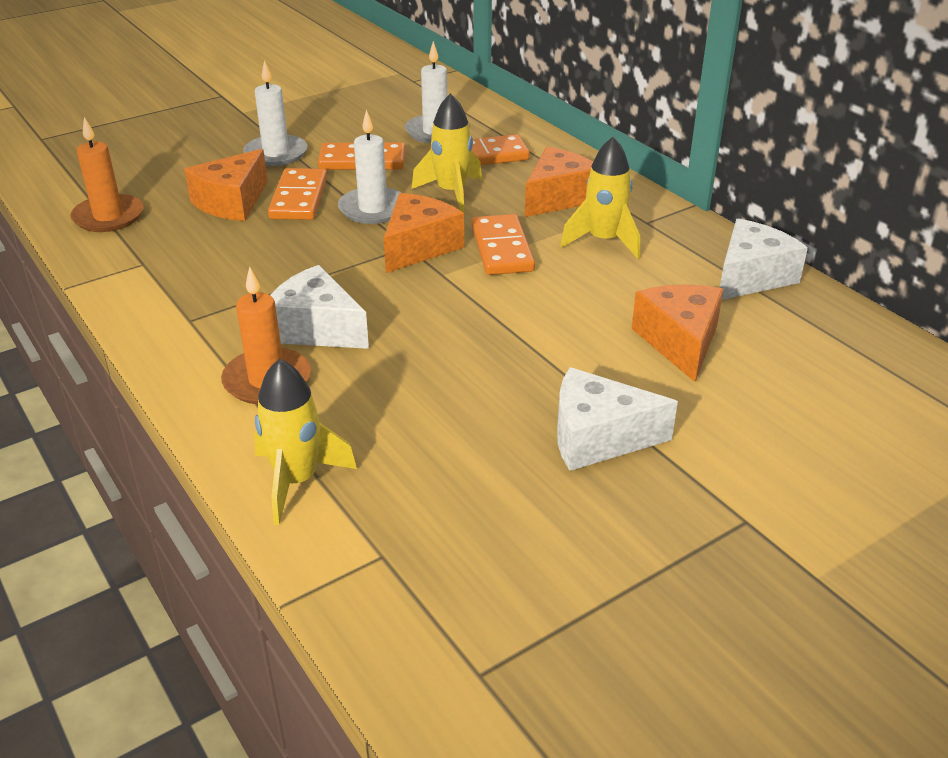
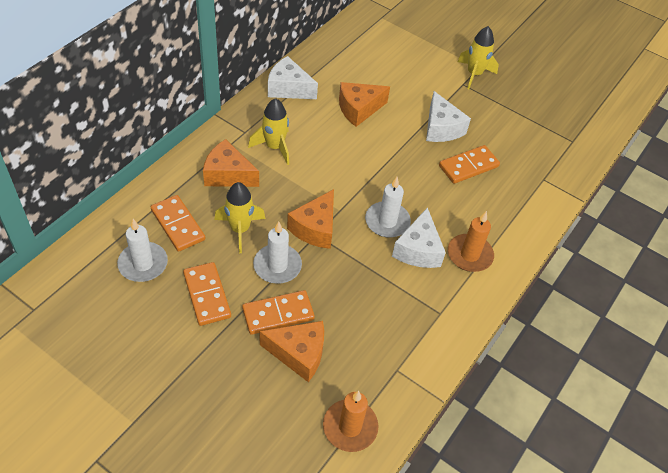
camera: 115 degrees left, 15 degrees up
(276, 154) = (211, 358): white candle -> white candle (387, 221)
(296, 481) = (525, 218): yellow rocket -> yellow rocket (474, 74)
(419, 247) = (315, 228): orange cheese -> orange cheese turned 75 degrees counterclockwise
(502, 249) = (301, 189): orange domino -> orange domino (468, 166)

